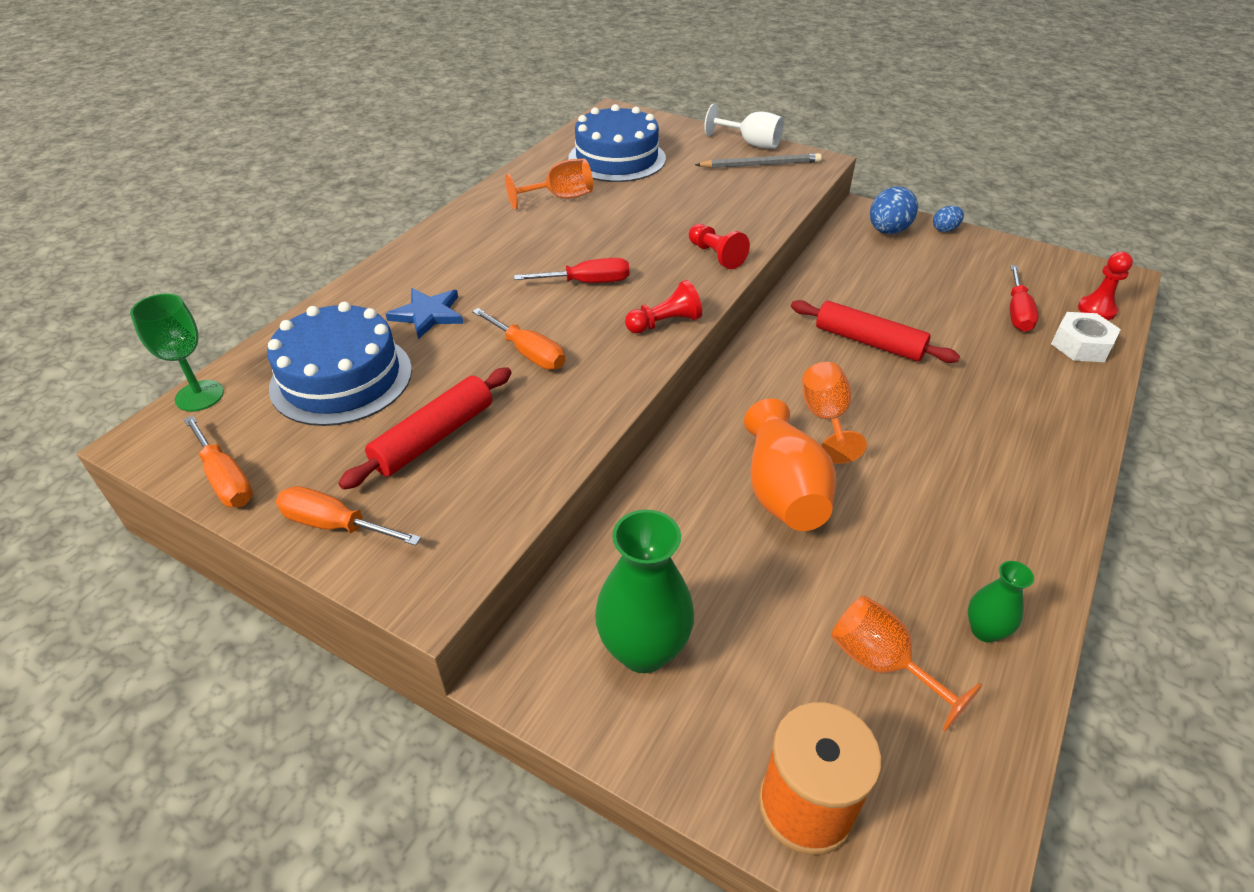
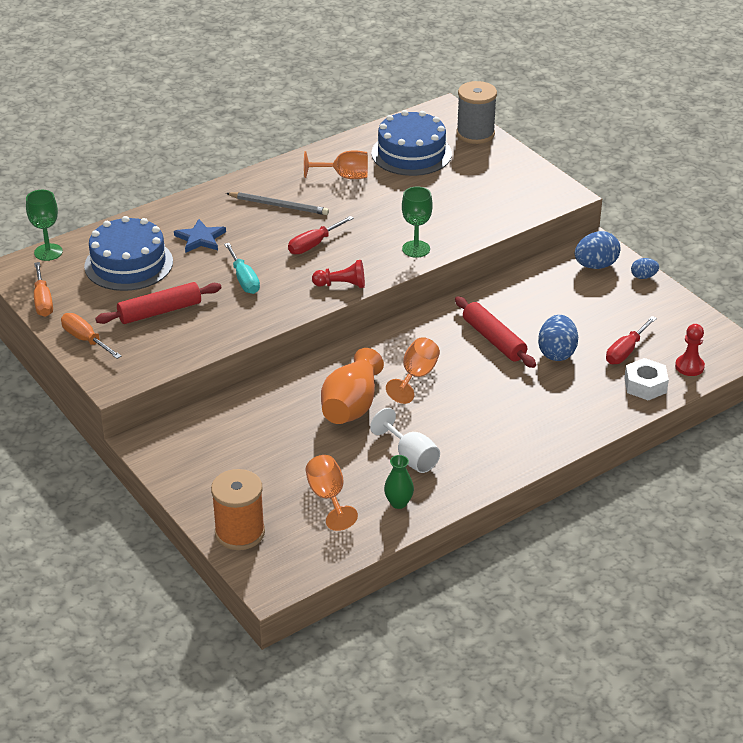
camera: 25 degrees right, 5 degrees down
(528, 353) = (244, 279): orange screwdriver -> turquoise screwdriver
(587, 282) = (314, 244): red screwdriver -> red screwdriver turned 120 degrees clockwise
(643, 650) = (212, 452): green vase -> none
(667, 127) = (475, 134): none -> grey spool
(716, 255) = (416, 249): red pawn -> green goblet
(751, 143) = (528, 165): white goblet -> white goblet (410, 457)
(761, 164) = (517, 186): grey pencil -> grey pencil (279, 205)
(951, 336) = (557, 353): none -> blue egg

